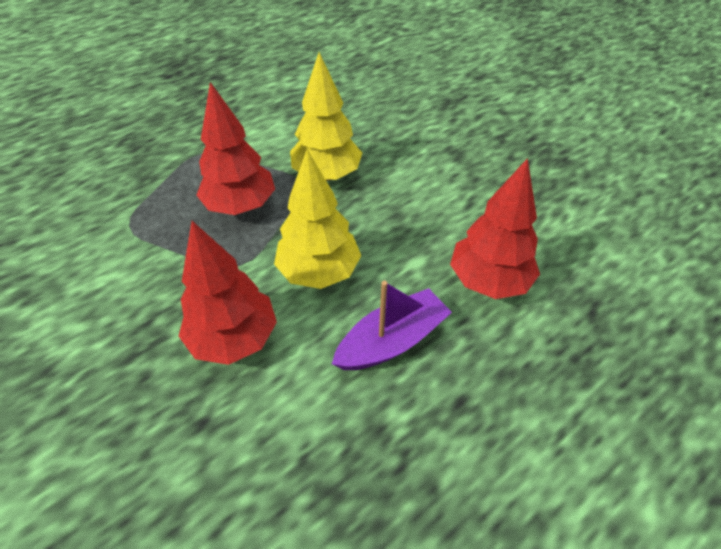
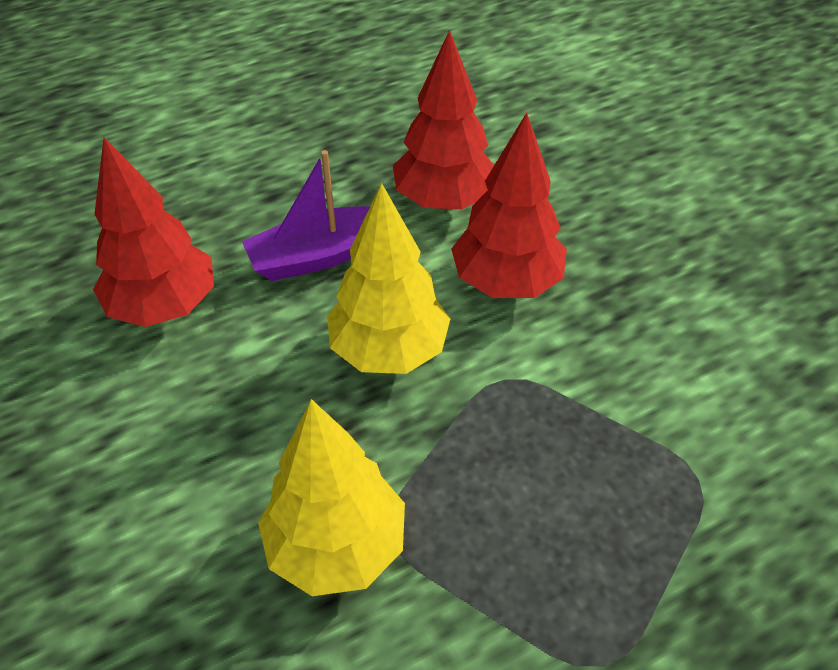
camera: 170 degrees left, 0 degrees up
(240, 206) = (506, 491): red tree -> red tree (444, 200)

